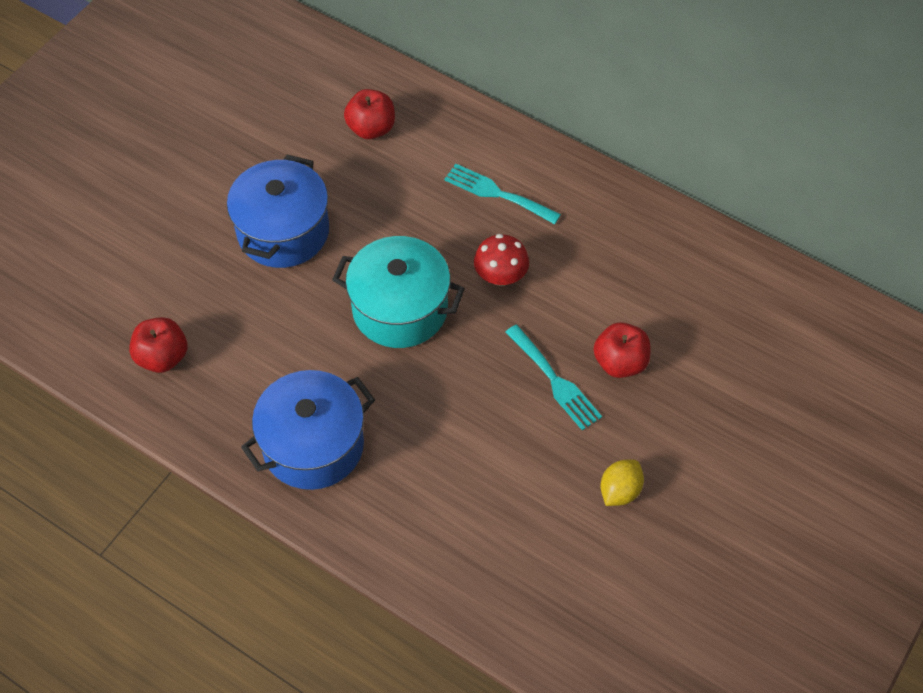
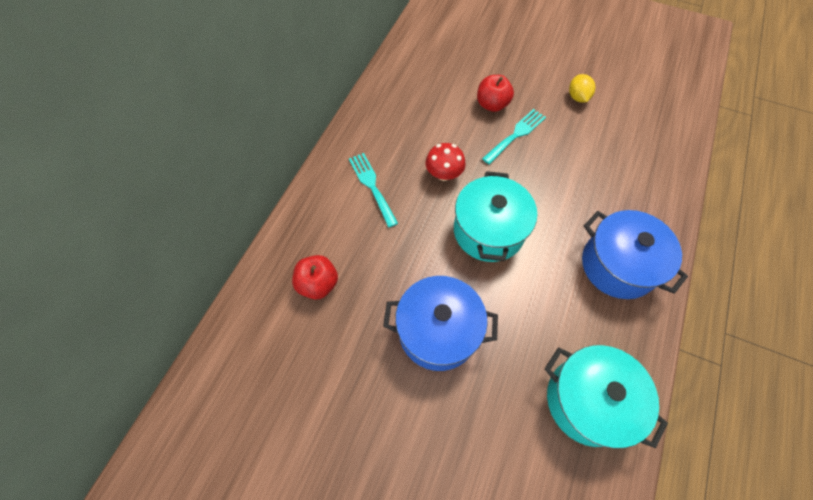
camera: 100 degrees left, 5 degrees up
(163, 357) = (588, 401): red apple -> turquoise pot
(497, 193) = (372, 186): turquoise fork -> turquoise fork turned 135 degrees clockwise
(619, 491) = (577, 97): yellow lemon -> yellow lemon turned 60 degrees clockwise

